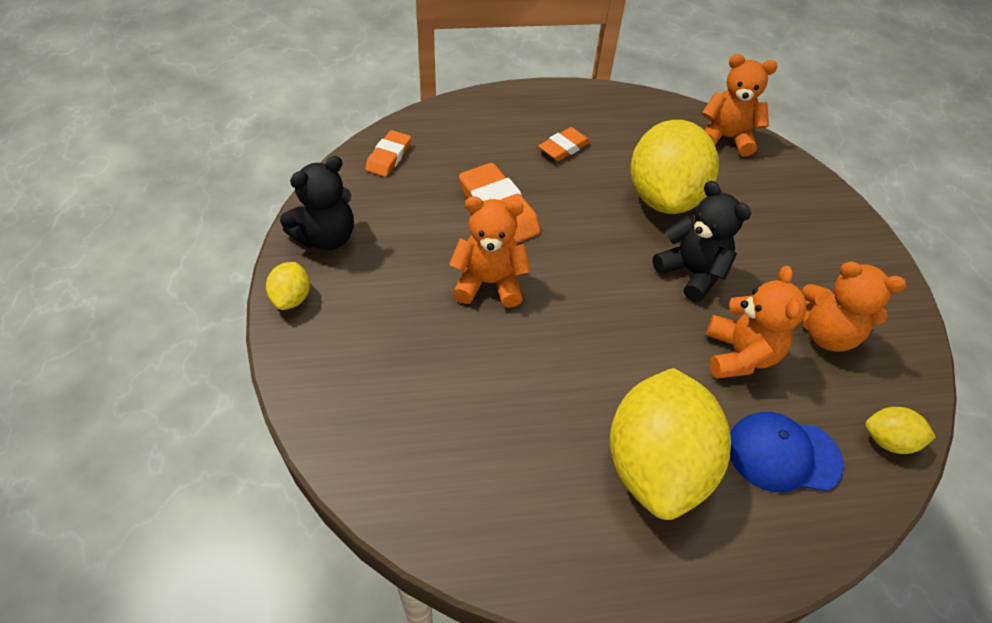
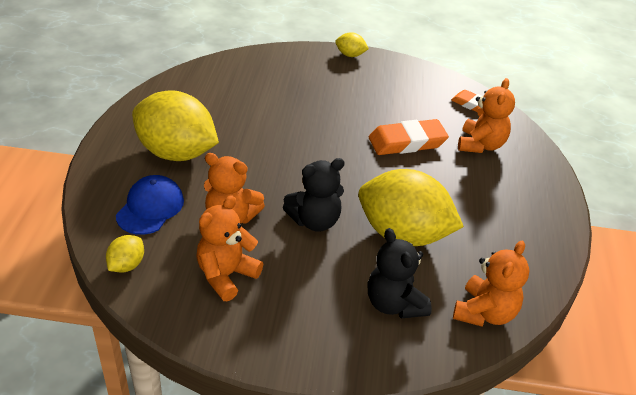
camera: 105 degrees right, 10 degrees down
(326, 237) = (396, 71): black teddy bear -> black teddy bear (394, 304)
(489, 283) = (338, 123): orange teddy bear -> orange teddy bear (480, 145)
(564, 148) = (477, 193): orange eraser -> none

